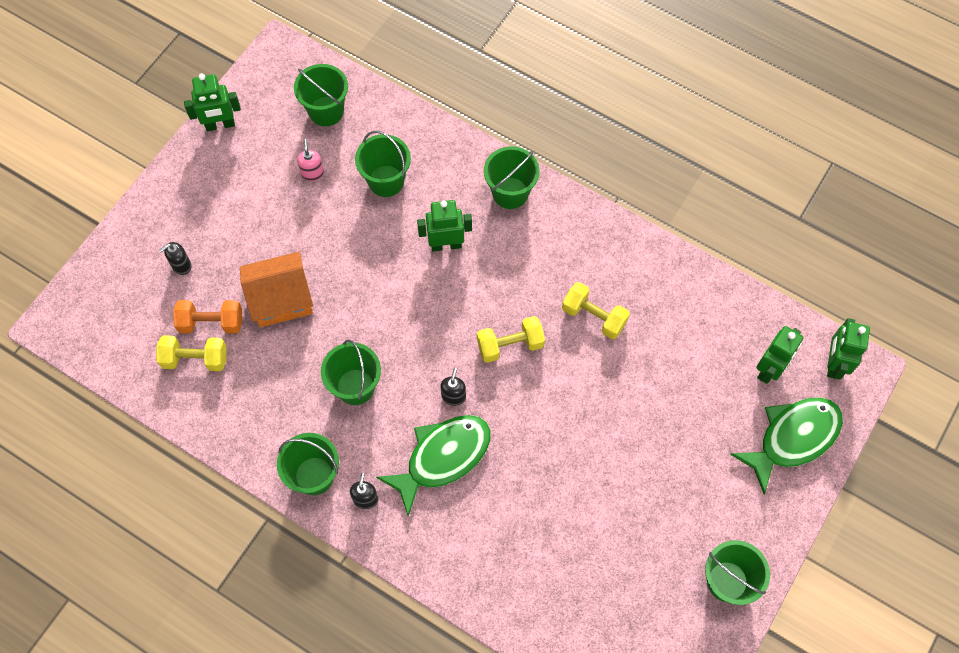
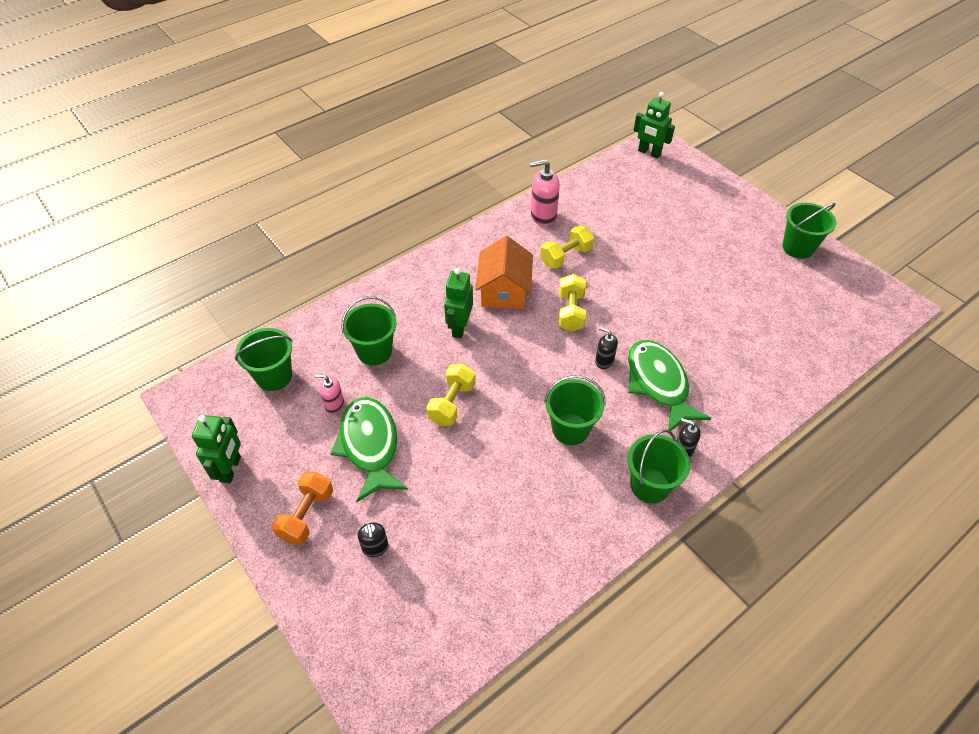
camera: 70 degrees left, 15 degrees down
(195, 359) = (490, 561): yellow dumbbell -> yellow dumbbell (452, 403)
(211, 323) = (455, 535): orange dumbbell -> orange dumbbell (307, 515)
(281, 299) = (455, 465): orange house -> orange house (504, 290)
(510, 193) = (432, 274): green bucket -> none
(651, 273) = (543, 216): none -> pink soap dispenser
(769, 369) = (642, 182): green robot -> none
(793, 438) = (698, 186): green fish -> green fish (370, 445)

